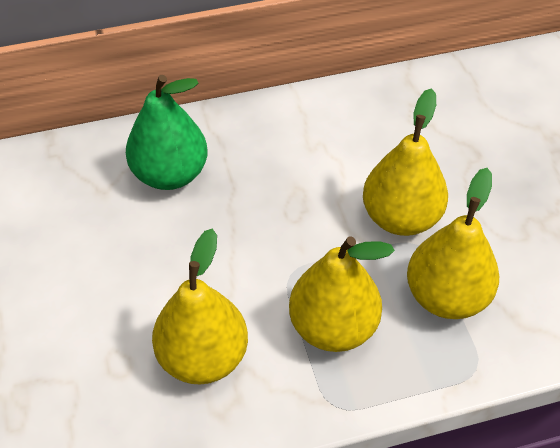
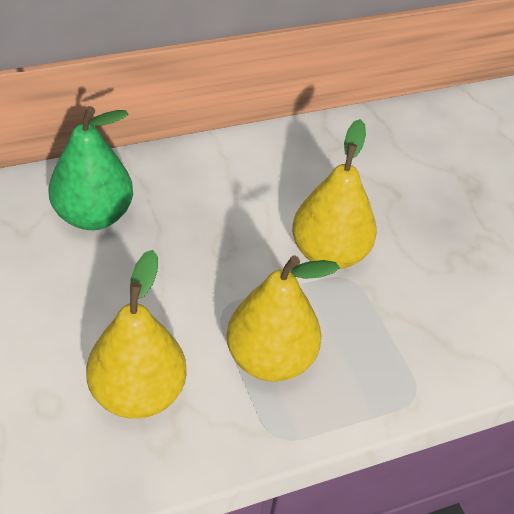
camera: 10 degrees left, 5 degrees down
(446, 296) = (380, 327): yellow pear -> none

